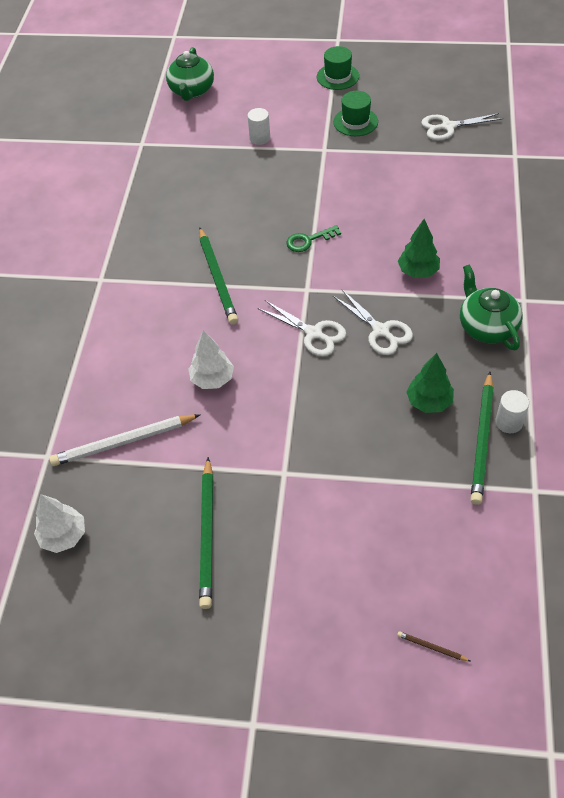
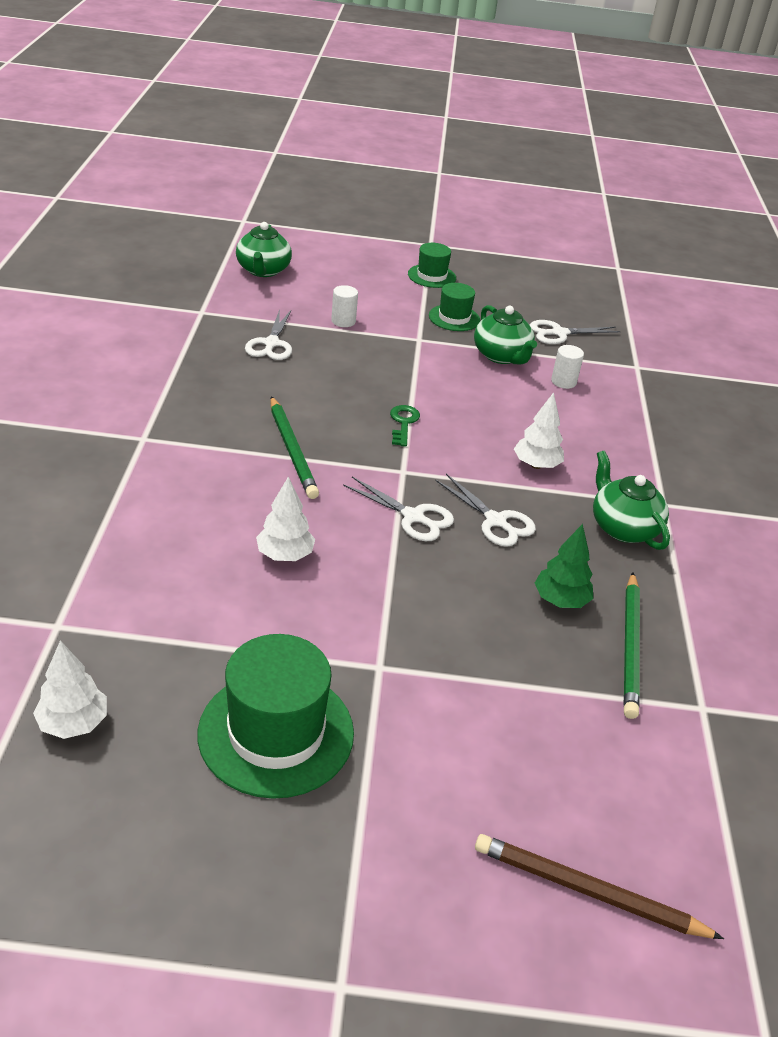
camera: 10 degrees left, 15 degrees down
(124, 442) = (165, 616): white pencil -> none
(199, 170) = (271, 344): none -> white scissors
(207, 534) = (276, 733): green pencil -> green hat
(308, 240) = (403, 423): green key -> green key turned 120 degrees clockwise
(395, 159) = (501, 356): none -> green teapot
(418, 271) = (536, 465): green tree -> white tree
(432, 647) = (589, 891): brown pencil -> brown pencil, size x2.41
(508, 422) = (661, 630): white cylinder -> white cylinder (563, 382)

